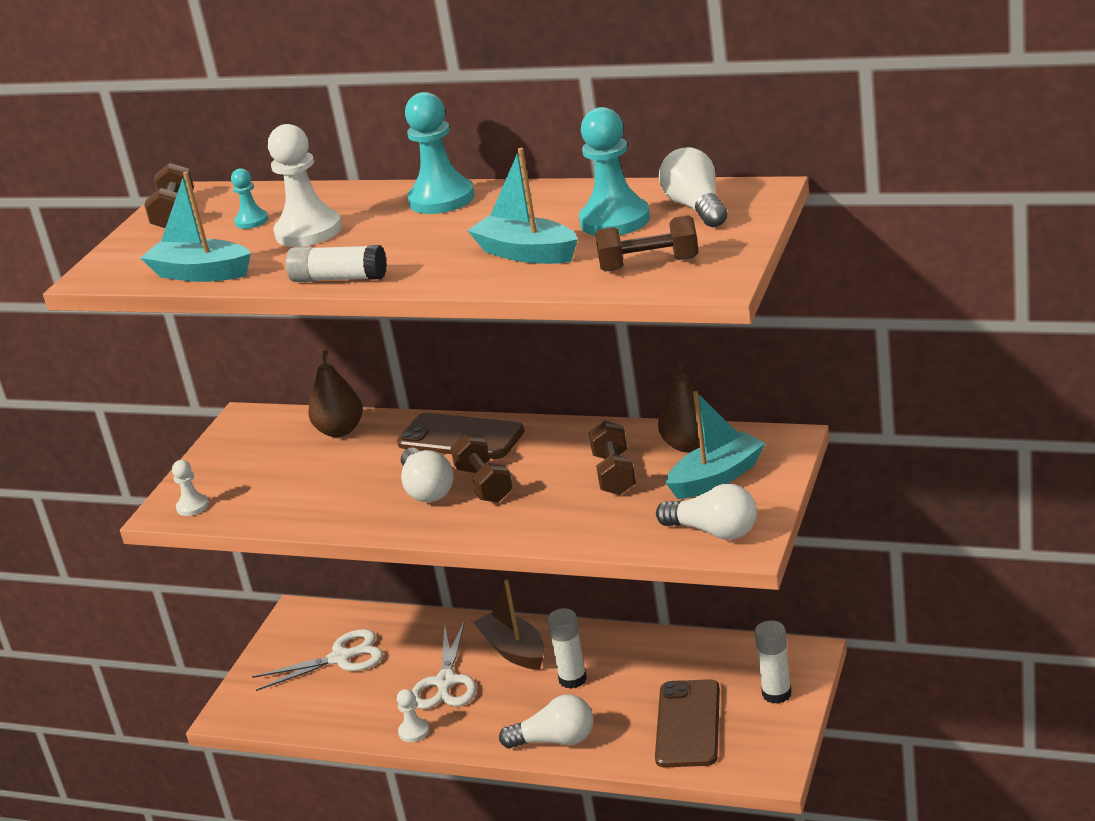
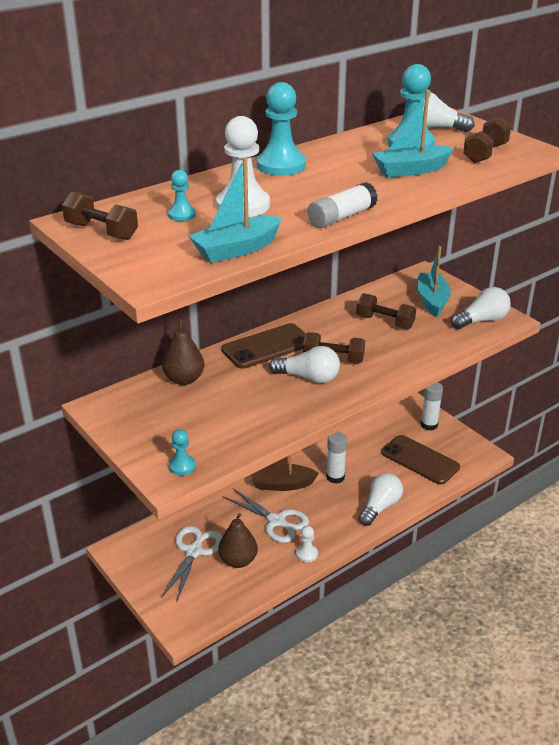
camera: 60 degrees left, 5 degrees up
(192, 506) = (182, 466): white pawn -> turquoise pawn
(689, 445) = (389, 294): brown pear -> brown pear (238, 560)

